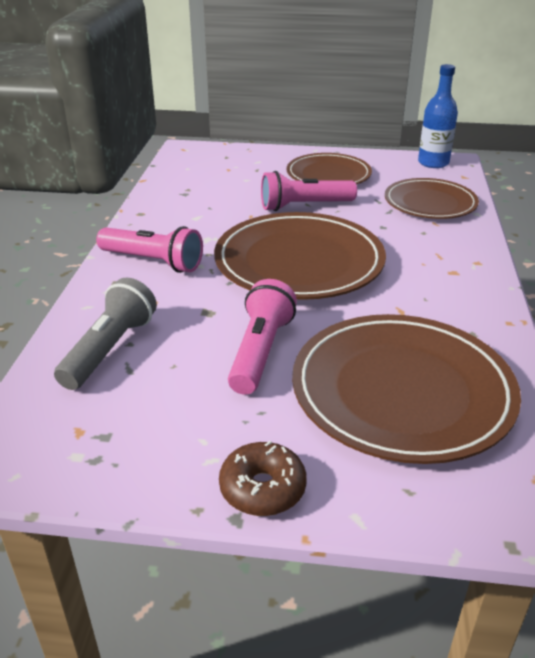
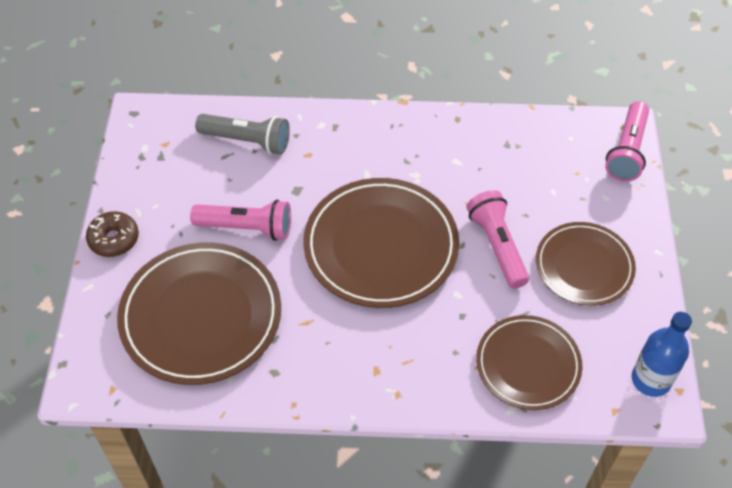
camera: 85 degrees right, 20 degrees up
(153, 262) = (369, 143): pink flashlight -> pink flashlight (627, 151)

